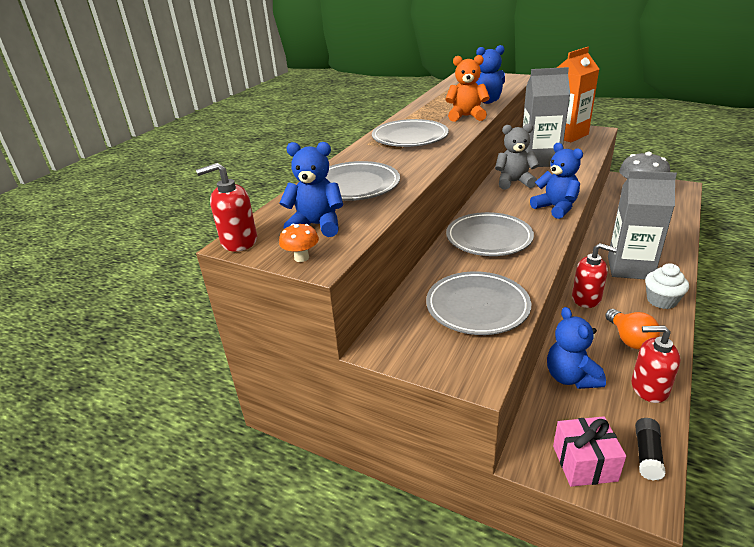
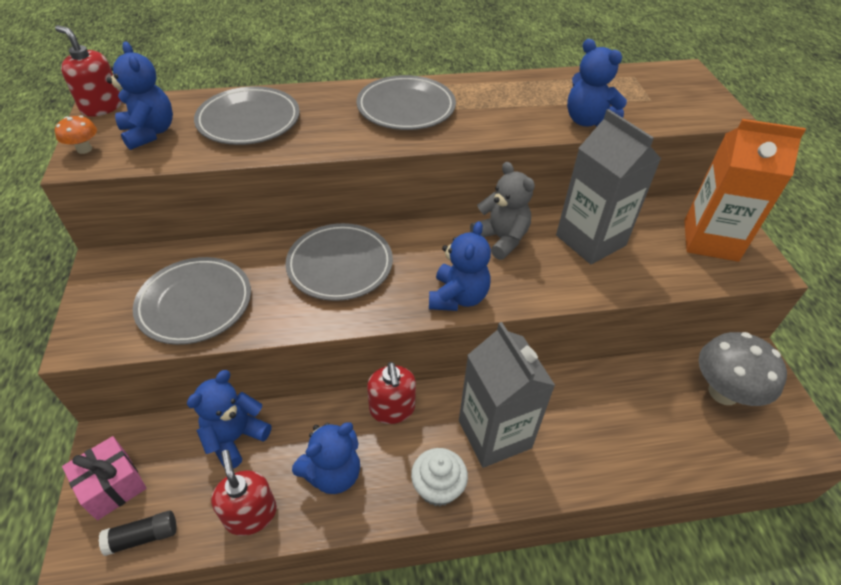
camera: 50 degrees right, 15 degrees up
(466, 116) = (514, 123): orange teddy bear -> none
(629, 339) = (333, 473): orange light bulb -> blue teddy bear

